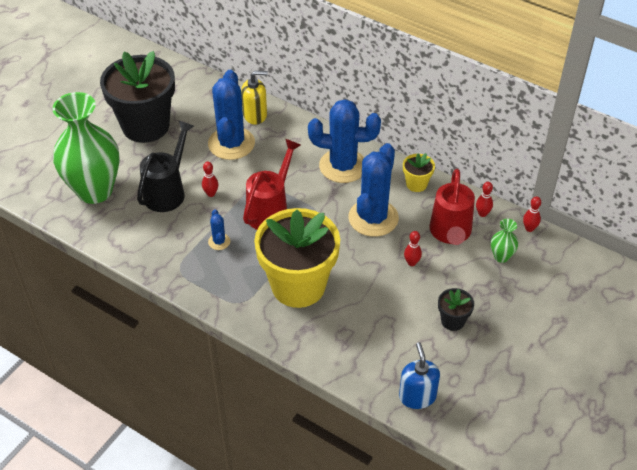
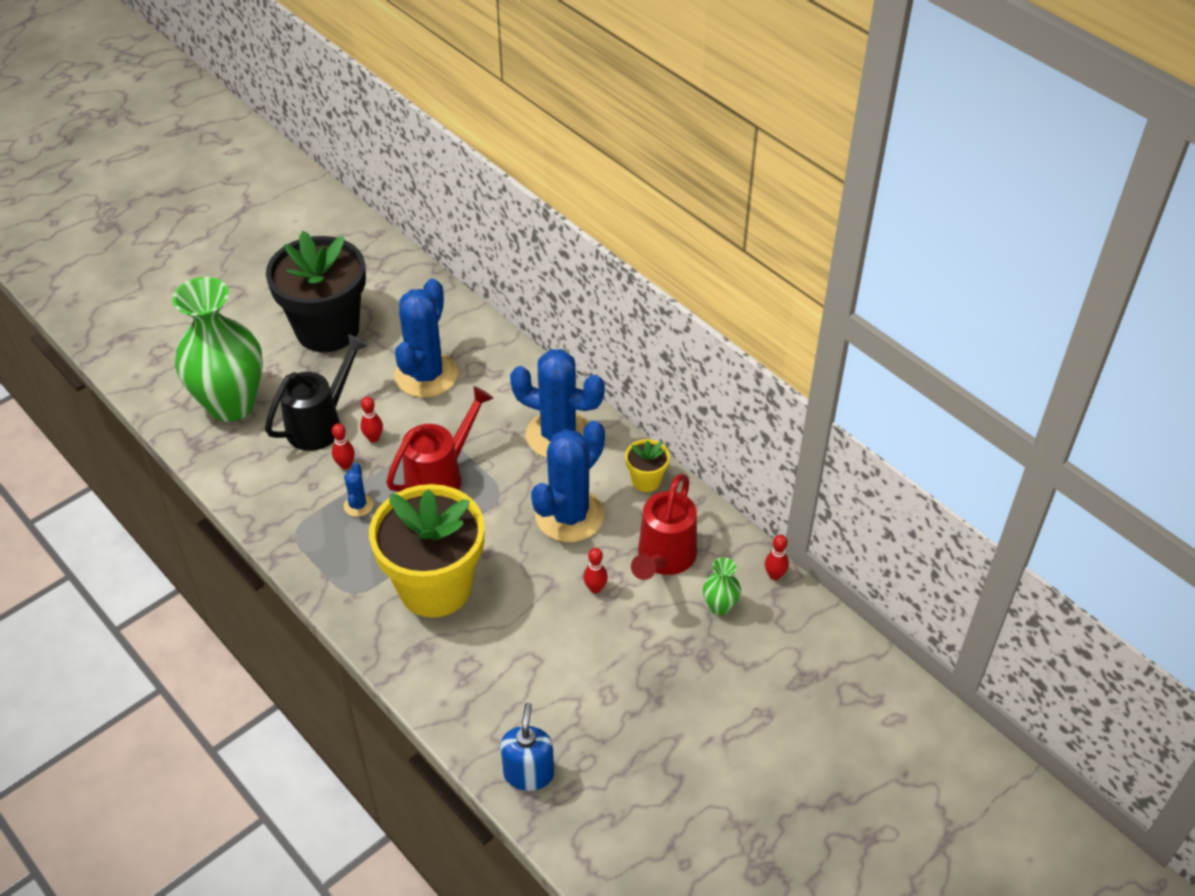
camera: 15 degrees right, 0 degrees up
(255, 115) = (472, 342): yellow soap dispenser -> none
(452, 321) = (617, 681): black flower pot -> none
(482, 214) = (719, 541): red bowling pin -> red bowling pin (345, 465)

